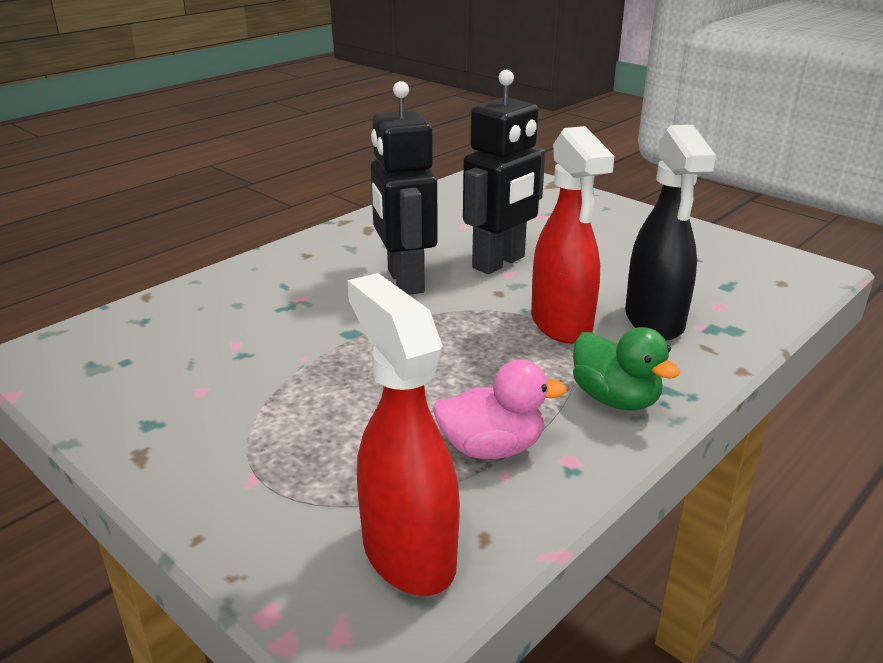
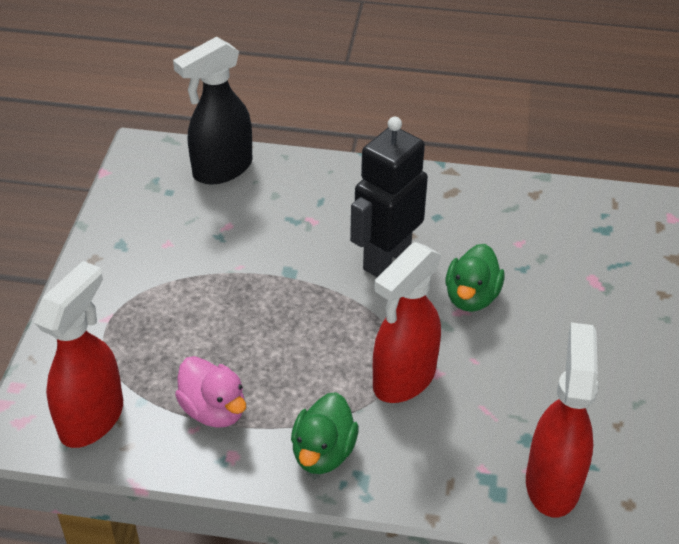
camera: 55 degrees right, 15 degrees up
(499, 263) = (471, 297): black robot -> green duck
(654, 322) = (461, 435): black spray bottle -> black spray bottle (221, 169)
(738, 302) = (552, 482): none -> red spray bottle

